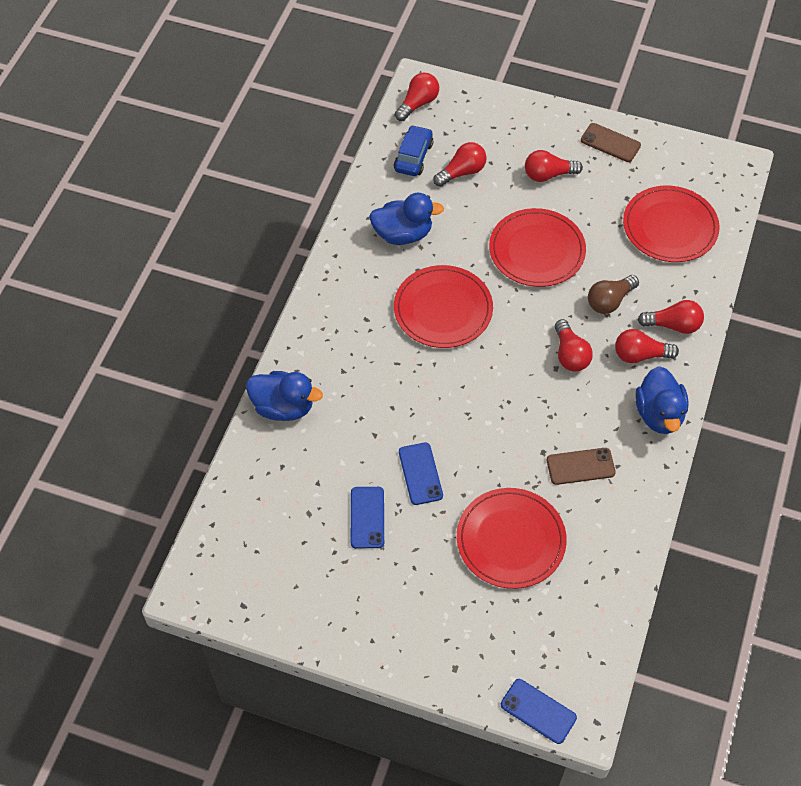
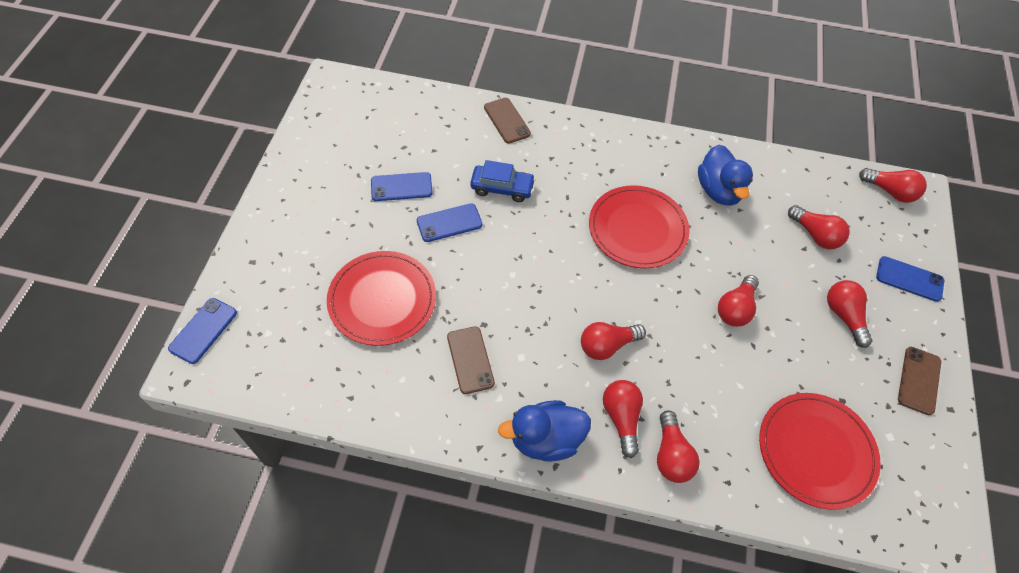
camera: 80 degrees right, 0 degrees up
(283, 407) = (507, 121): blue duck -> brown phone
(413, 157) = (818, 192): blue car -> blue car (502, 188)
(514, 119) = (909, 279): none -> blue phone
(537, 250) = (735, 308): red plate -> red light bulb
(610, 301) = (688, 384): brown light bulb -> none

